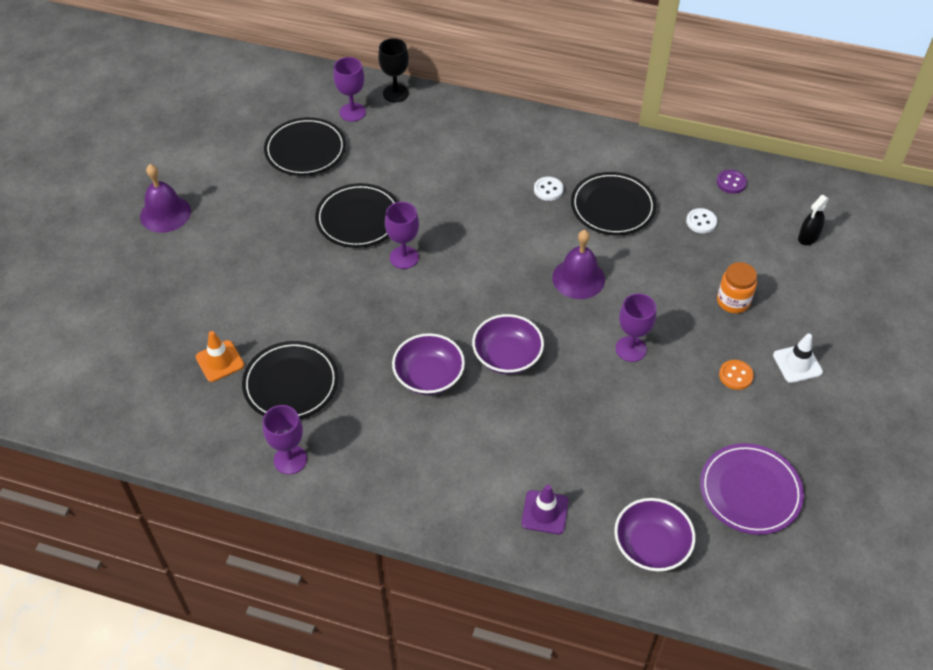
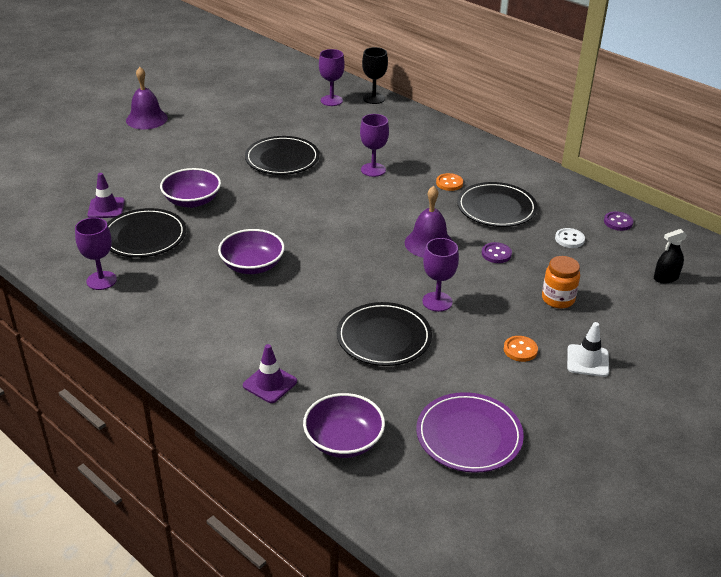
camera: 25 degrees right, 15 degrees down
(220, 361) = (106, 208): orange traffic cone -> purple traffic cone
(305, 150) = (277, 112): black plate -> black plate (384, 338)
(404, 257) = (296, 190): purple goblet -> purple goblet (373, 170)
(507, 356) = (326, 273): purple bowl -> purple bowl (192, 201)
(548, 190) = (449, 183): white button -> orange button
(647, 267) = (496, 254): none -> purple button

